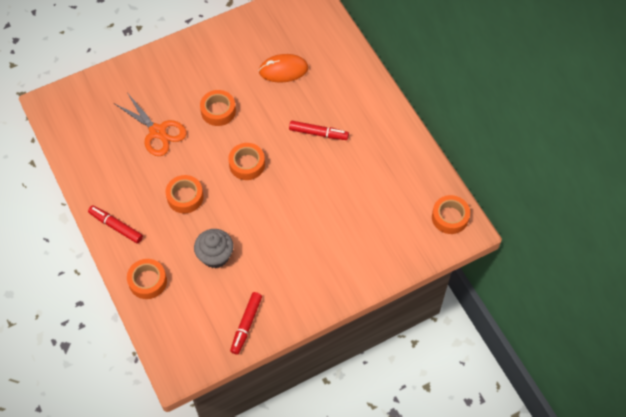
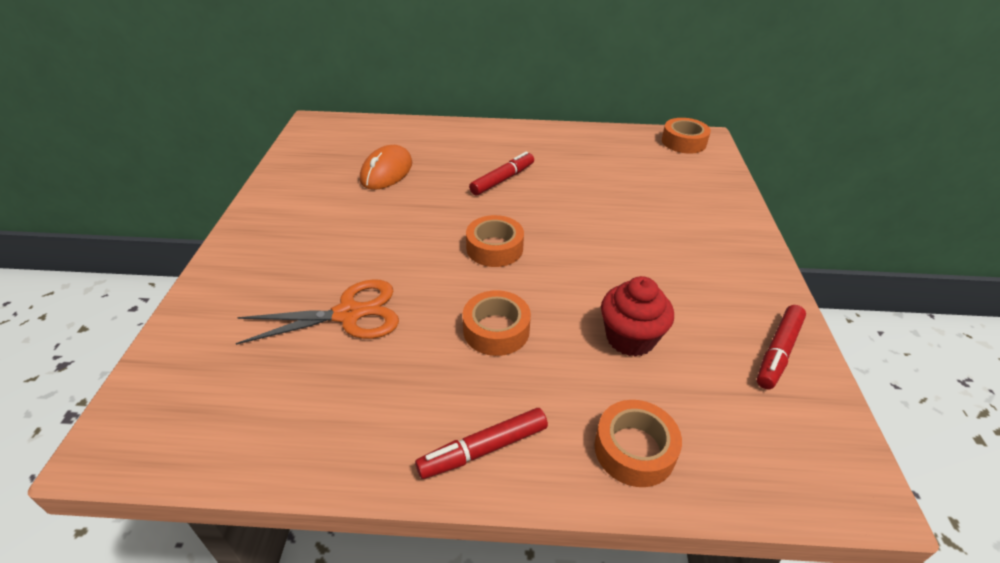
camera: 60 degrees left, 20 degrees down
(215, 256) = (630, 338): grey cupcake -> red cupcake
(218, 111) = (383, 241): orange tape -> none
(246, 325) = (778, 352): red marker -> red marker turned 75 degrees clockwise

